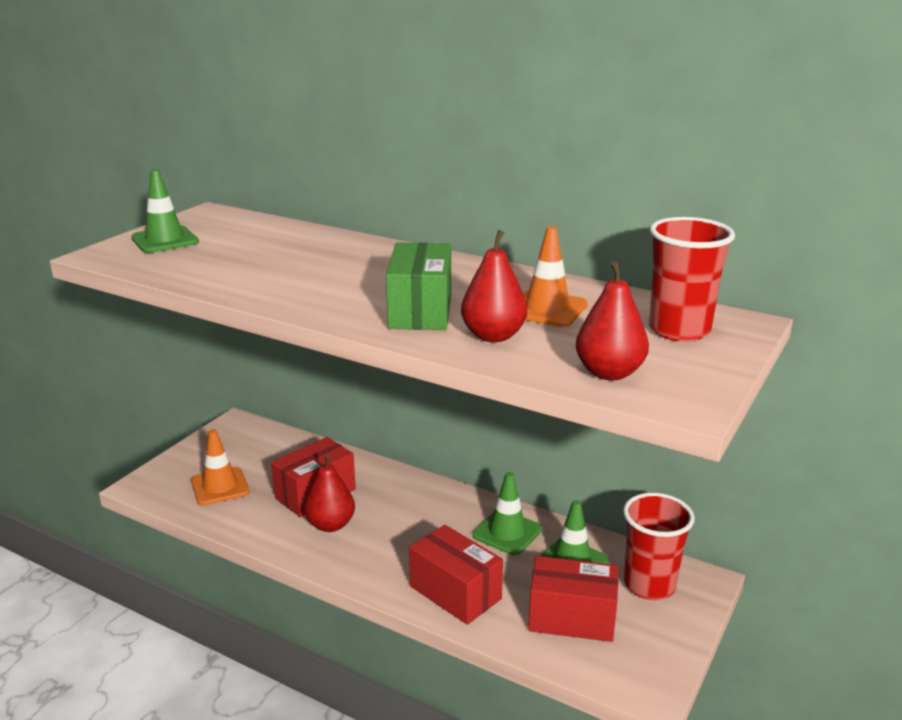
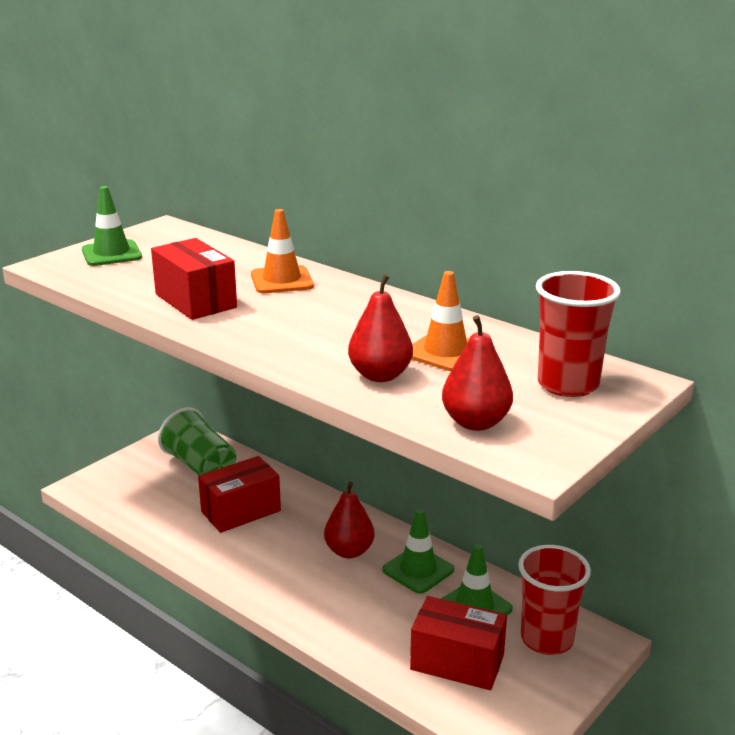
camera: 10 degrees right, 0 degrees up
(220, 487) = (152, 495): orange traffic cone -> orange traffic cone (282, 280)
(262, 454) = (200, 466): none -> green cup
(330, 525) = (247, 543): red pear -> red pear (349, 551)
(421, 311) = (322, 344): green box -> none
(455, 592) = (349, 623): red box -> red box (196, 301)

